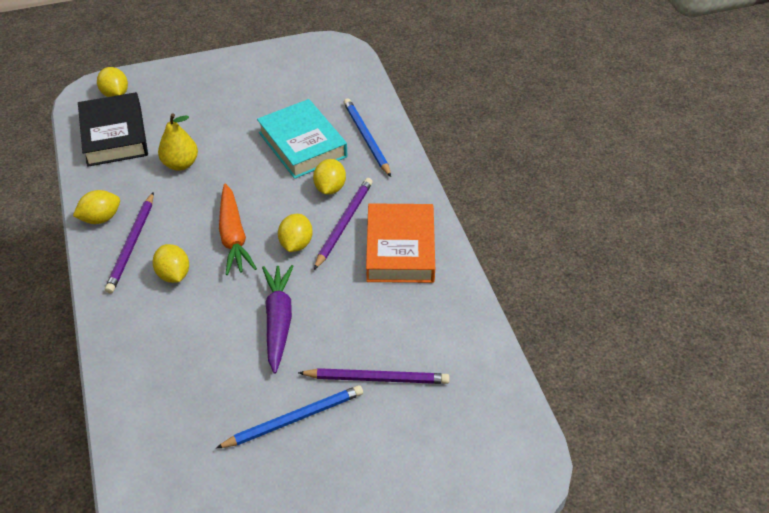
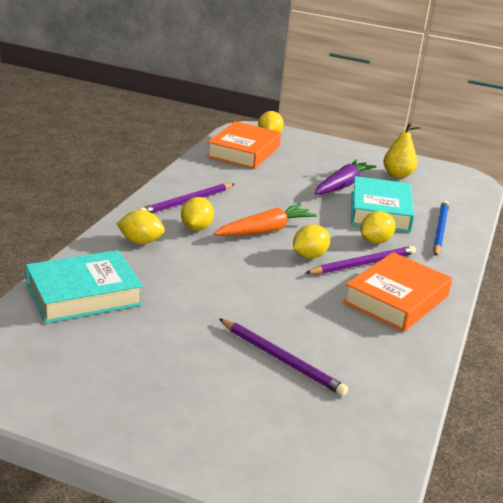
camera: 35 degrees right, 20 degrees down
(101, 218) = (183, 181): yellow lemon -> yellow lemon (140, 242)
(114, 135) = (244, 152): black book -> orange book
(162, 427) = (83, 294): none -> turquoise book
(180, 164) = (272, 182): yellow pear -> yellow pear (397, 175)
(233, 236) = (265, 230): orange carrot -> orange carrot turned 150 degrees counterclockwise
(278, 321) = (241, 287): purple carrot -> purple carrot (342, 185)
(294, 419) = (183, 344): blue pencil -> none

